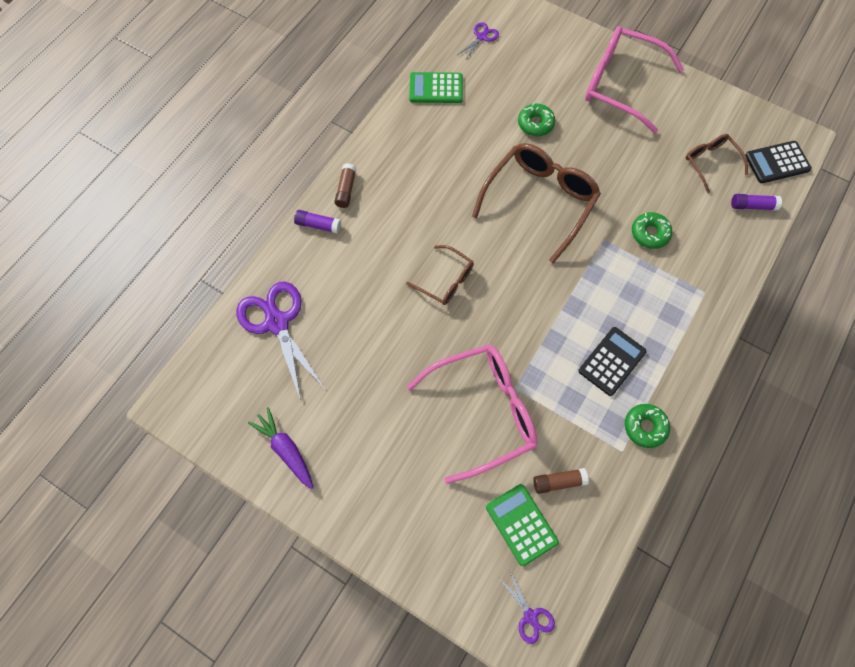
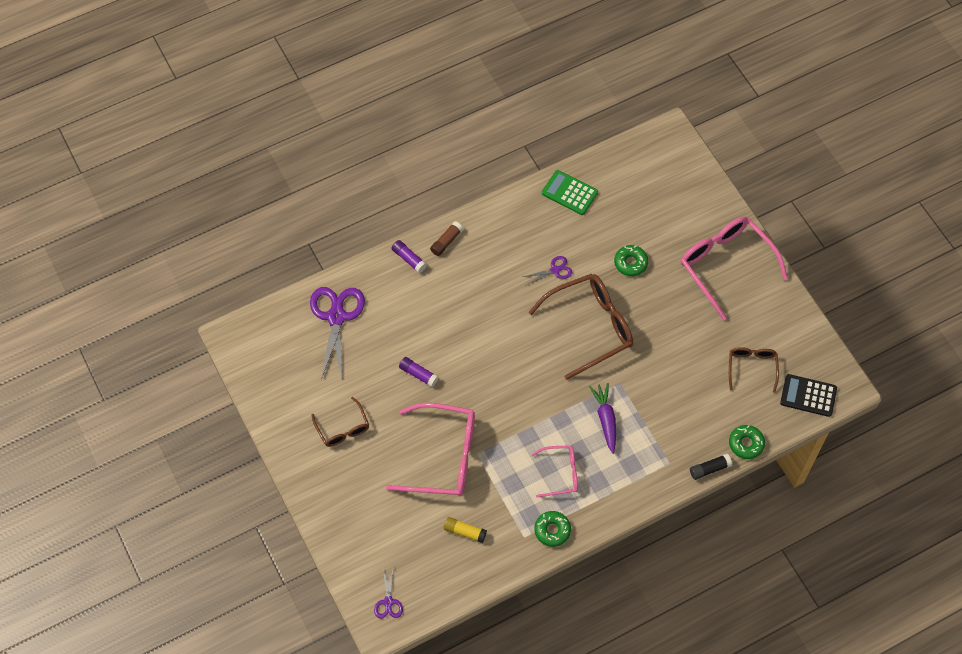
camera: 30 degrees right, 5 degrees down
(286, 450) = (292, 408): purple carrot -> purple carrot (606, 419)
(446, 280) = (477, 350): brown glasses -> brown glasses (343, 428)
(481, 37) = (637, 166): purple scissors -> purple scissors (555, 270)
(521, 524) = (420, 544): green calculator -> none
(558, 482) = (464, 531): brown glue stick -> yellow glue stick
(612, 361) = (561, 473): black calculator -> pink glasses
(649, 233) = (659, 397): green donut -> green donut (746, 444)
(745, 278) = (709, 469): none -> black glue stick
(752, 206) = (759, 419): purple glue stick -> purple glue stick (418, 374)

